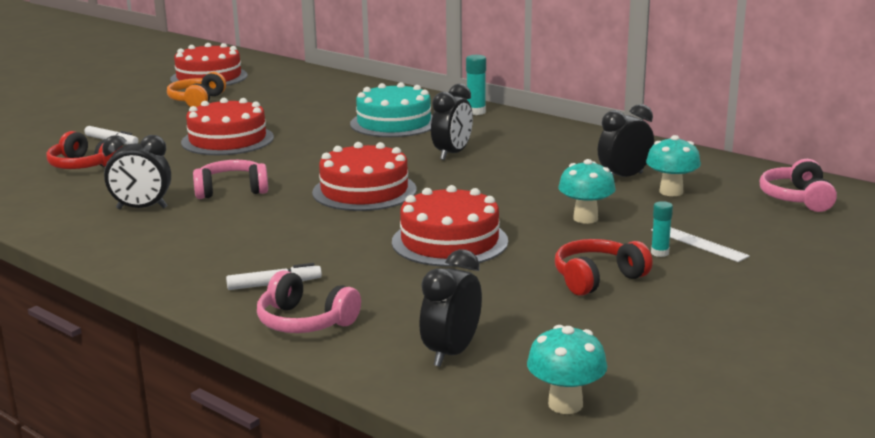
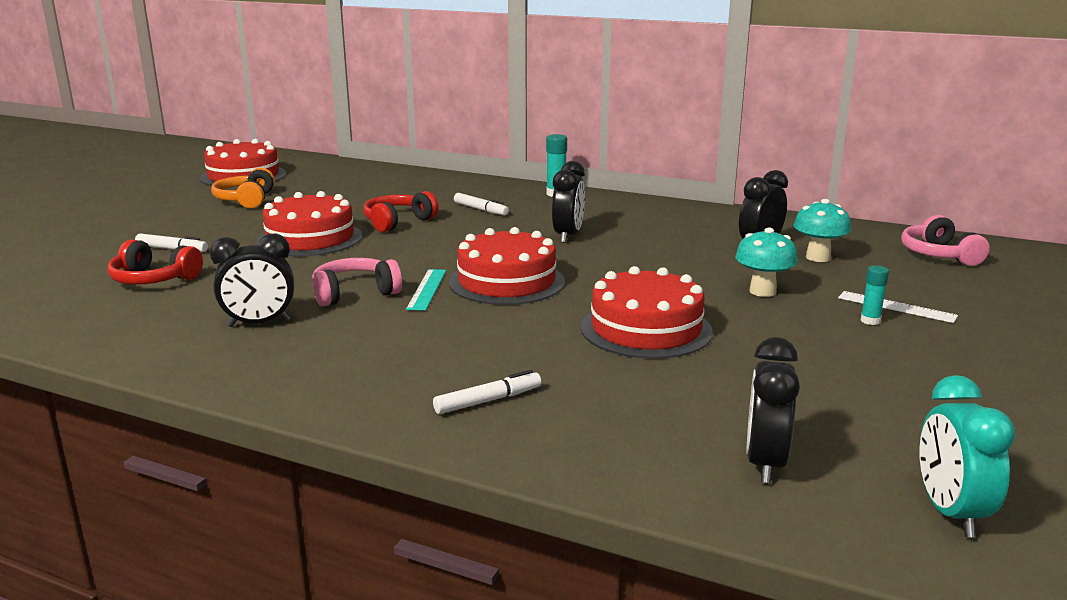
camera: 15 degrees left, 0 degrees up
(293, 192) = (427, 289): none -> turquoise ruler
(305, 322) = (561, 445): pink headphones -> none
(394, 123) = (481, 209): turquoise cake -> white marker
(565, 404) = (950, 513): turquoise mushroom -> turquoise clock
(597, 278) = (836, 355): red headphones -> red headphones (397, 222)

